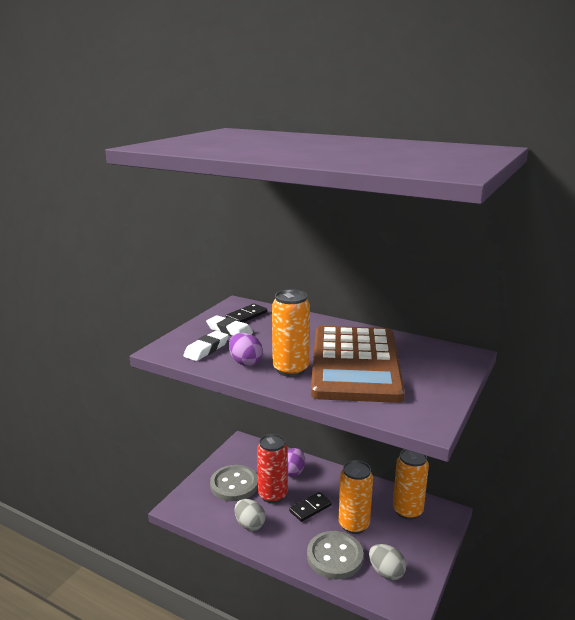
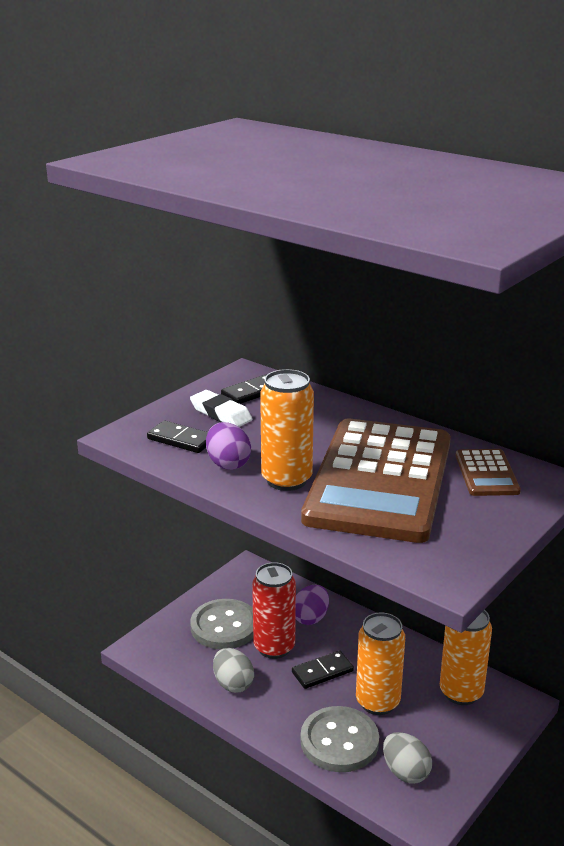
camera: 10 degrees right, 5 degrees up
(206, 349) = (181, 440): white eraser -> black domino
(424, 354) = (486, 473): none -> brown calculator

